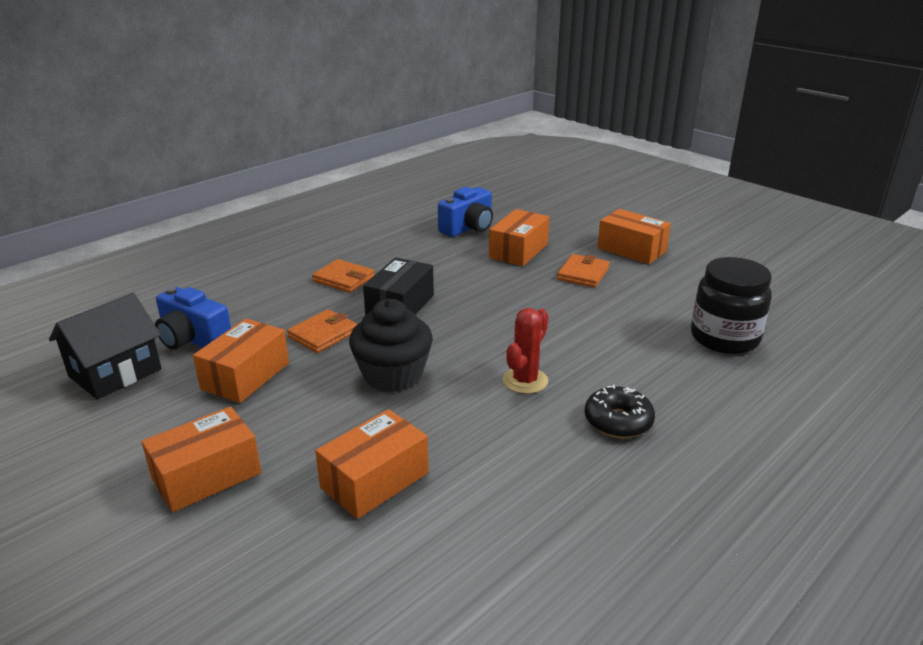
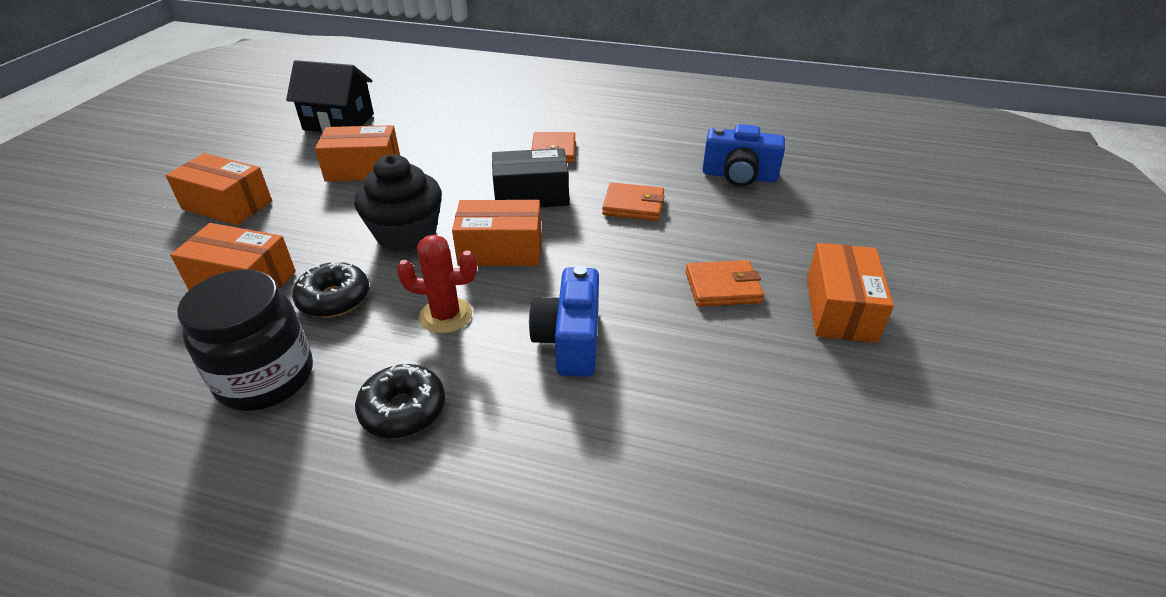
camera: 60 degrees right, 10 degrees up
(193, 339) = (401, 129): blue camera -> blue camera (570, 340)
(323, 334) = (450, 177): orange wallet -> orange wallet (633, 205)
(454, 430) = (334, 299): none -> black donut
(518, 251) = (725, 224): orange box -> orange box (500, 250)
(724, 338) = (674, 467): black jar -> black jar (266, 378)

